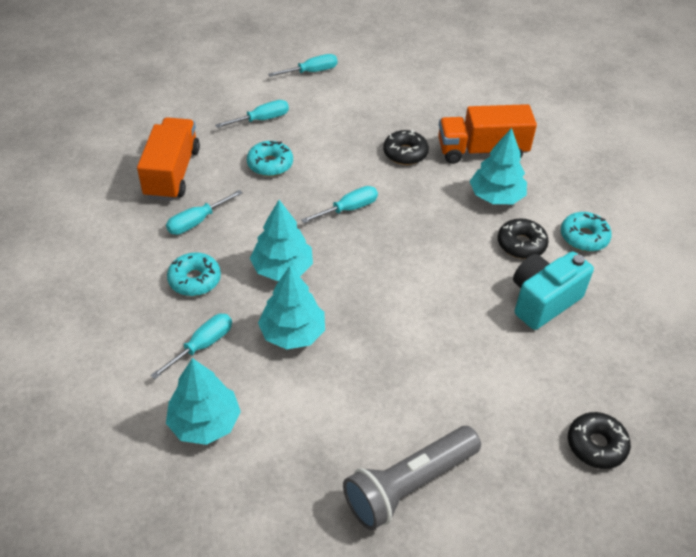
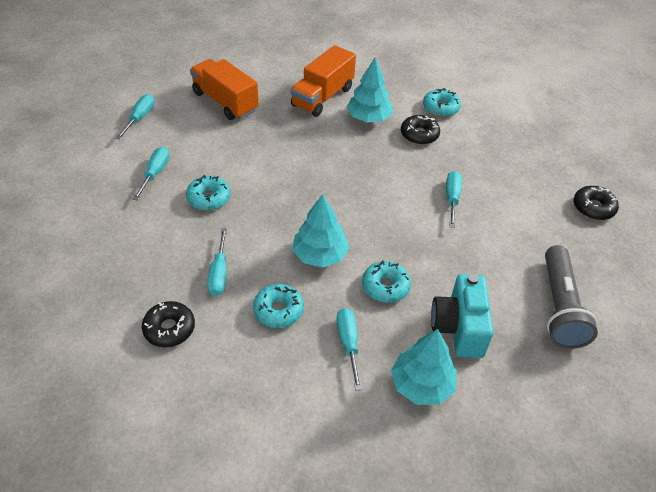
camera: 50 degrees left, 0 degrees up
(172, 173) = (148, 257): orange truck -> orange truck (225, 102)
(292, 333) = (385, 286): turquoise tree -> turquoise donut
(348, 209) = (302, 188): turquoise screwdriver -> turquoise screwdriver (452, 199)
(405, 153) = (282, 129): black donut -> black donut (169, 329)
(543, 301) = (472, 157): turquoise camera -> turquoise camera (459, 328)

